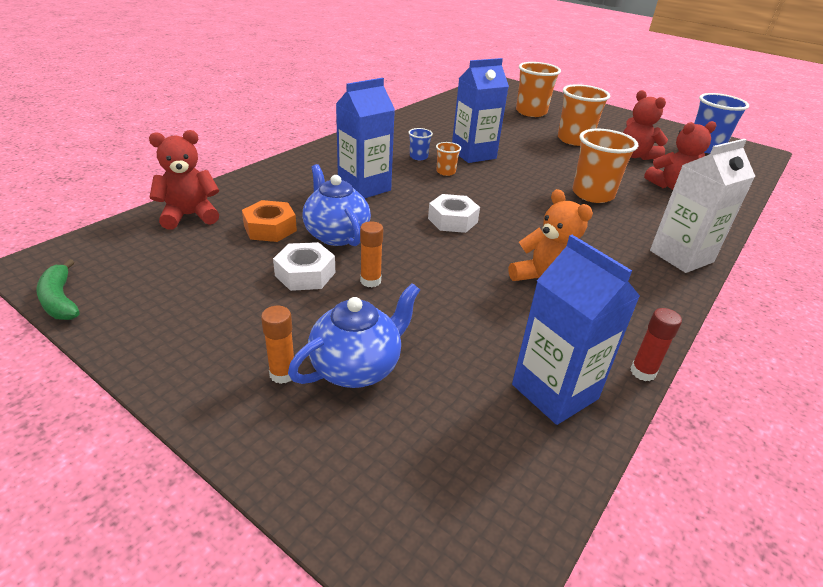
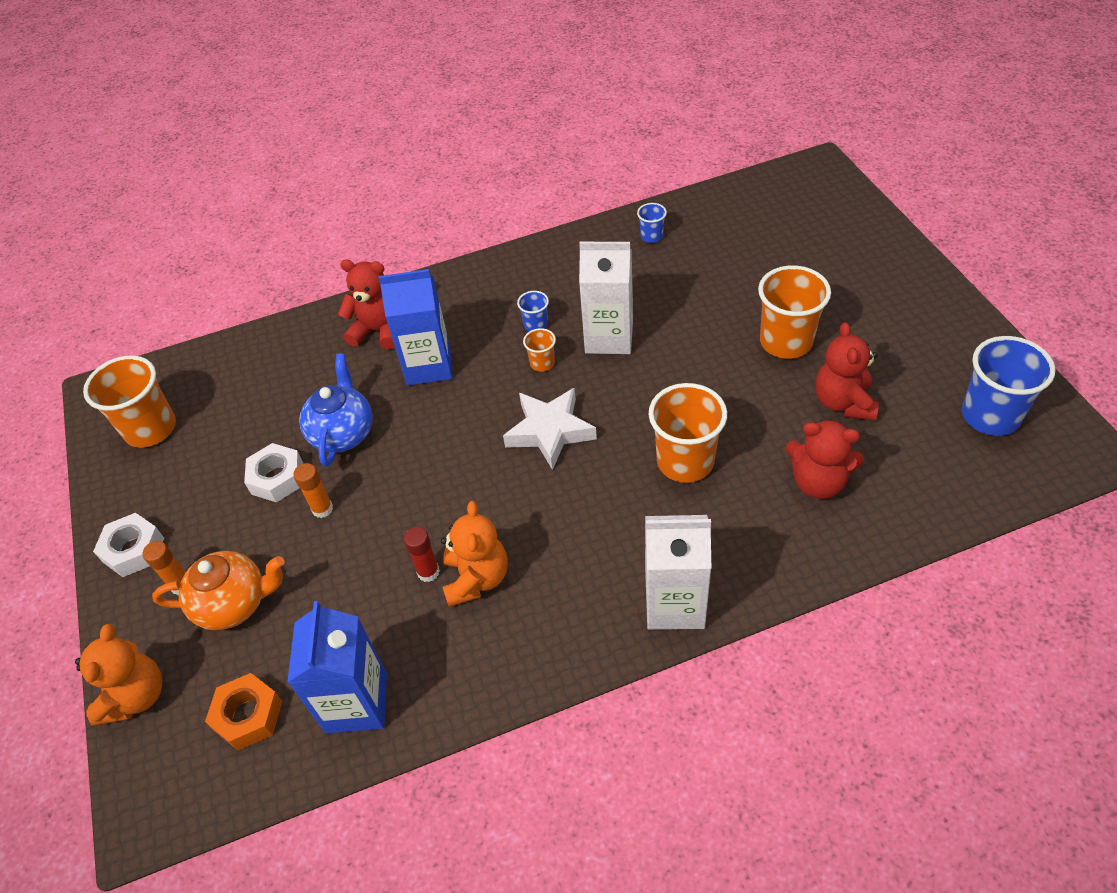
camera: 40 degrees right, 15 degrees up
(60, 300) = (93, 440): green banana -> none
(190, 216) = (241, 361): red teddy bear -> red teddy bear (378, 331)
(270, 228) = (294, 403): orange nut -> orange nut (248, 715)
(324, 486) = (136, 696): none -> orange teddy bear
(357, 368) = (234, 604): blue teapot -> orange teapot
(443, 113) = (651, 236): none -> blue cup
(452, 220) = (473, 450): white nut -> white nut (133, 550)
(473, 154) = (609, 337): blue carton -> white carton
(493, 200) = (550, 431): none -> white star
(531, 112) = (788, 259): orange cup -> orange cup (151, 429)
(642, 372) = (452, 723): red glue stick -> red glue stick (428, 572)

